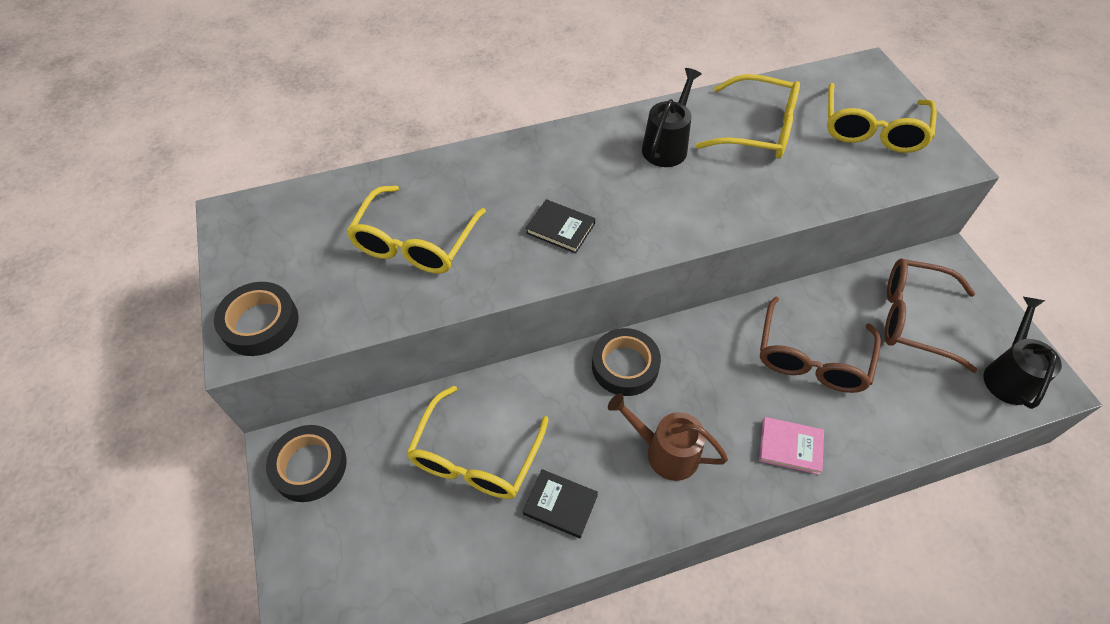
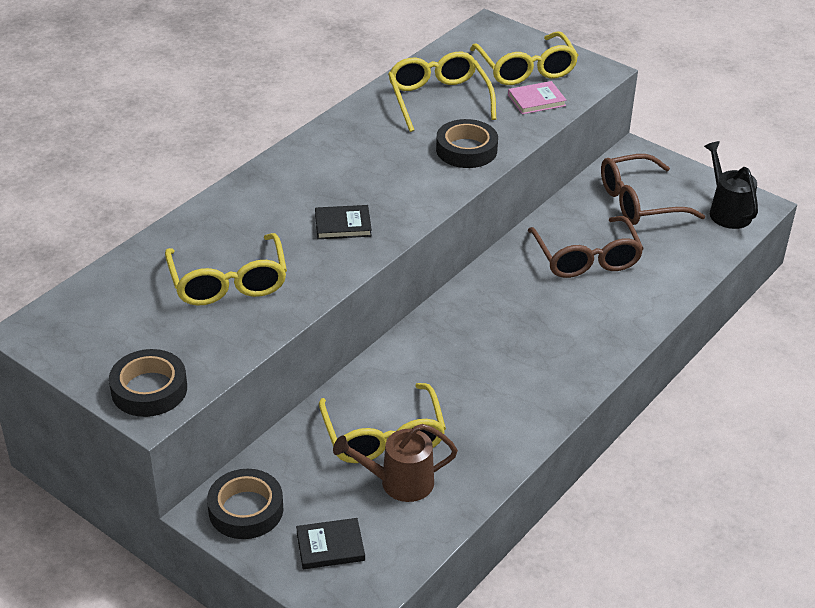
camera: 35 degrees left, 15 degrees down
(560, 504) = (478, 433): black book -> black book (330, 546)
(625, 366) = (449, 324): black tape -> black tape (466, 150)
(665, 452) = (528, 365): brown watering can -> brown watering can (398, 482)
(667, 145) = (376, 136): black watering can -> none
(757, 129) = (438, 100): yellow glasses -> yellow glasses turned 90 degrees counterclockwise
(790, 447) = (615, 320): pink book -> pink book (536, 100)

